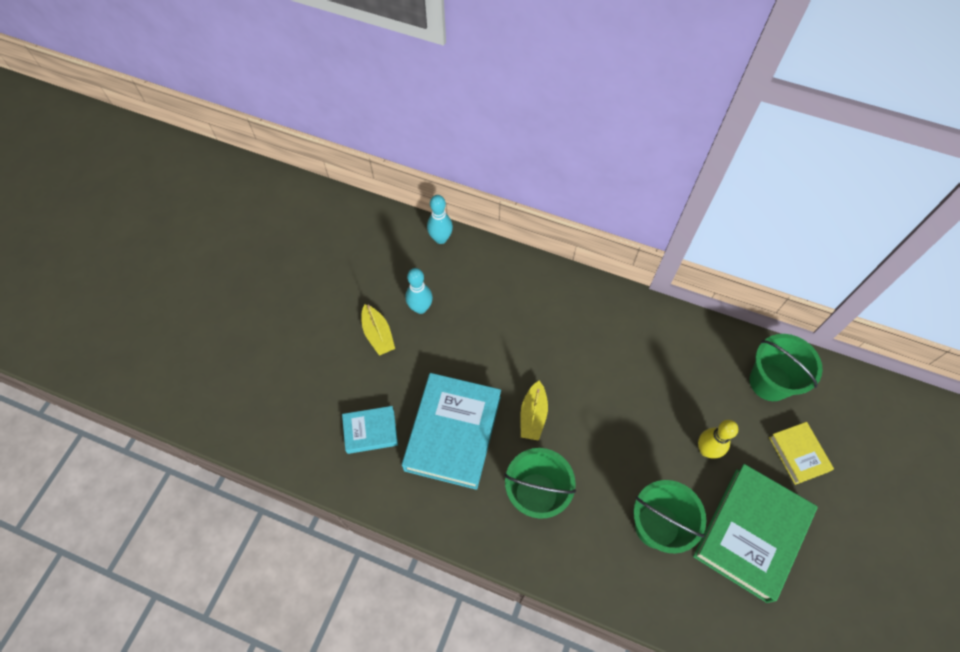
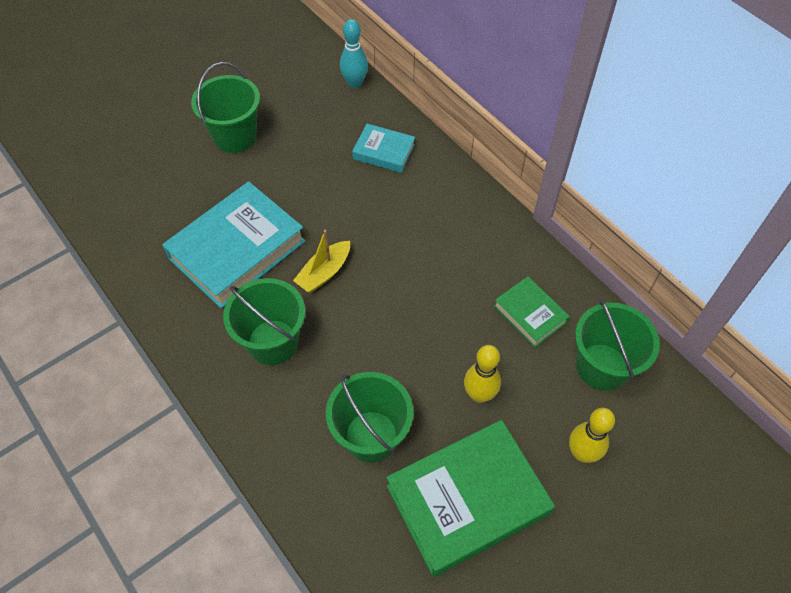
camera: 30 degrees right, 5 degrees down
(370, 431) = (165, 211): turquoise book -> turquoise book (384, 152)
(378, 334) = (235, 136): yellow boat -> green bucket
(420, 308) = (290, 132): turquoise bowling pin -> none
(698, 368) = (530, 314): none -> green book
(798, 454) = (582, 453): yellow book -> yellow bowling pin

